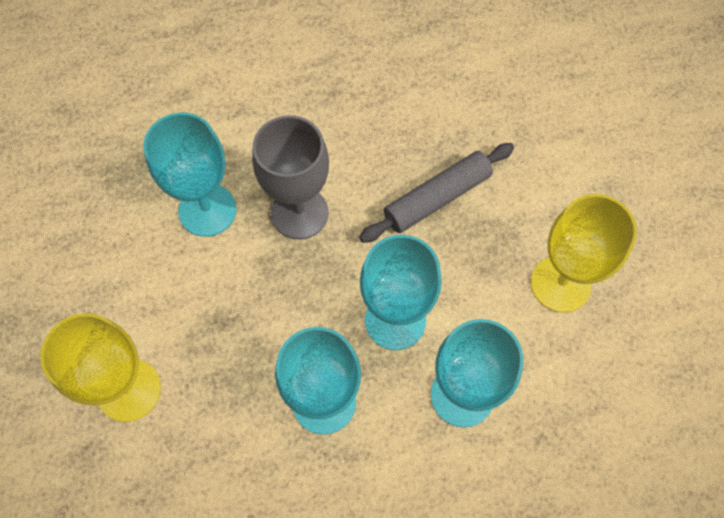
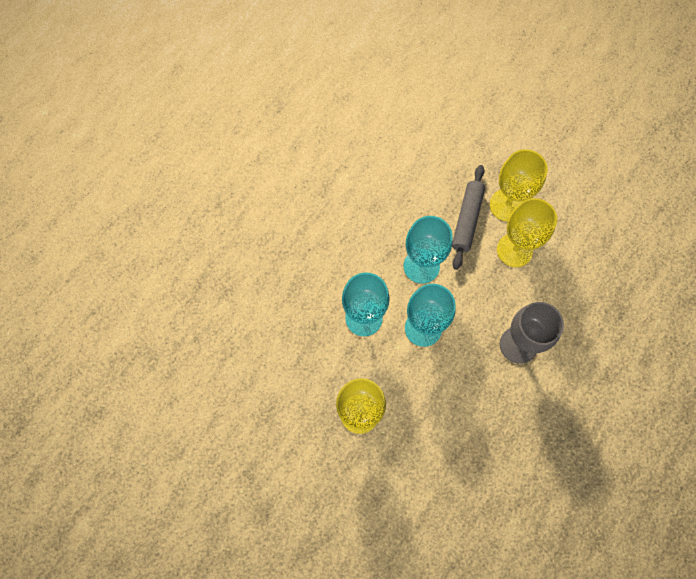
camera: 140 degrees right, 5 degrees up
(185, 322) = (514, 250): none -> yellow goblet
(207, 210) = (562, 309): turquoise goblet -> none
(437, 198) = (459, 411): grey rolling pin -> grey rolling pin (467, 219)

